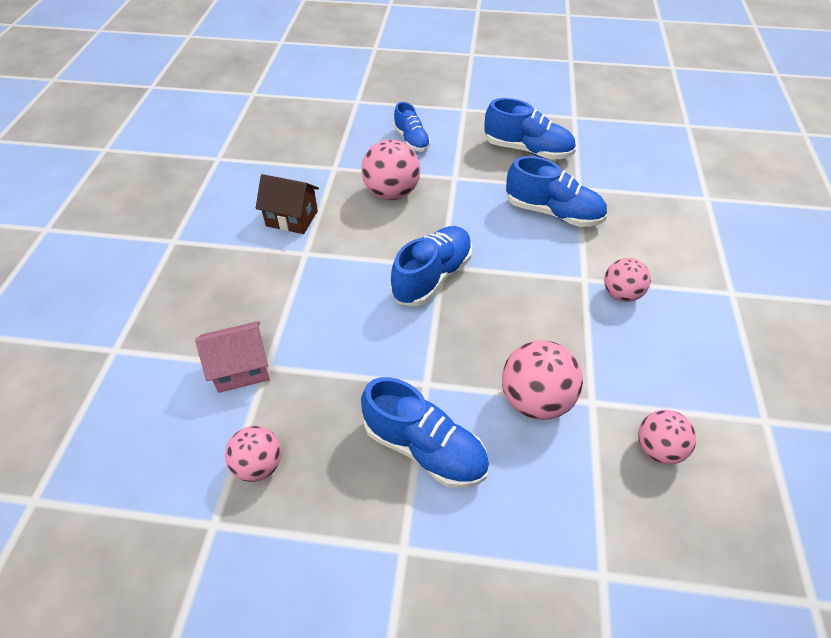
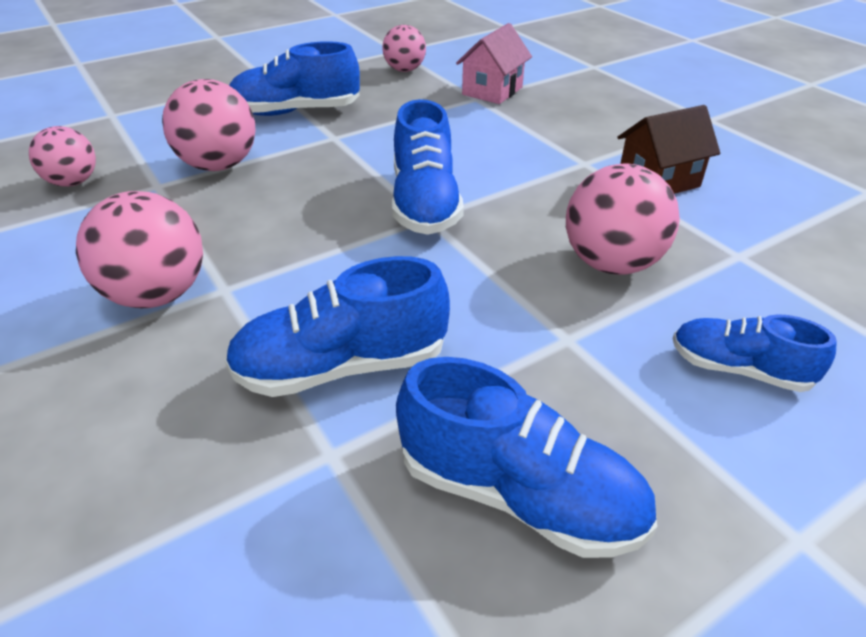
camera: 140 degrees right, 10 degrees down
(527, 150) = (518, 494): blue shoe -> blue shoe turned 135 degrees counterclockwise
(621, 294) = (157, 295): pink ball -> pink ball, size x1.54

